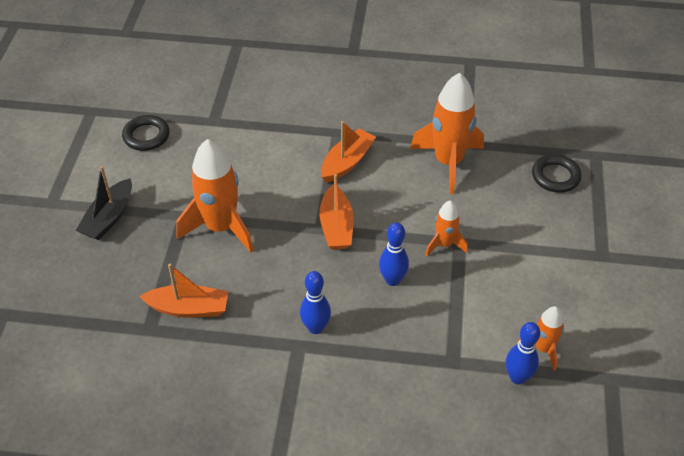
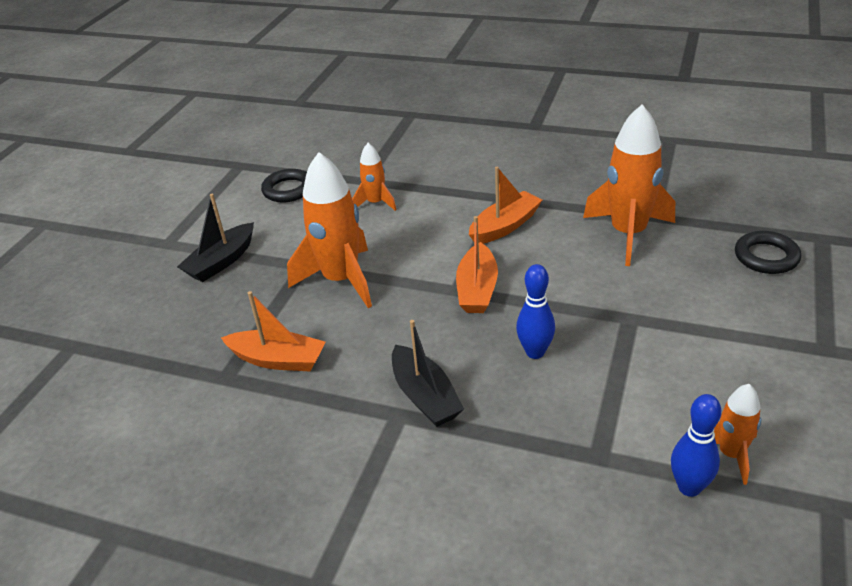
camera: 15 degrees right, 10 degrees down
(315, 328) = (425, 396): blue bowling pin -> black boat
(444, 244) = (609, 319): orange rocket -> orange rocket (376, 203)

